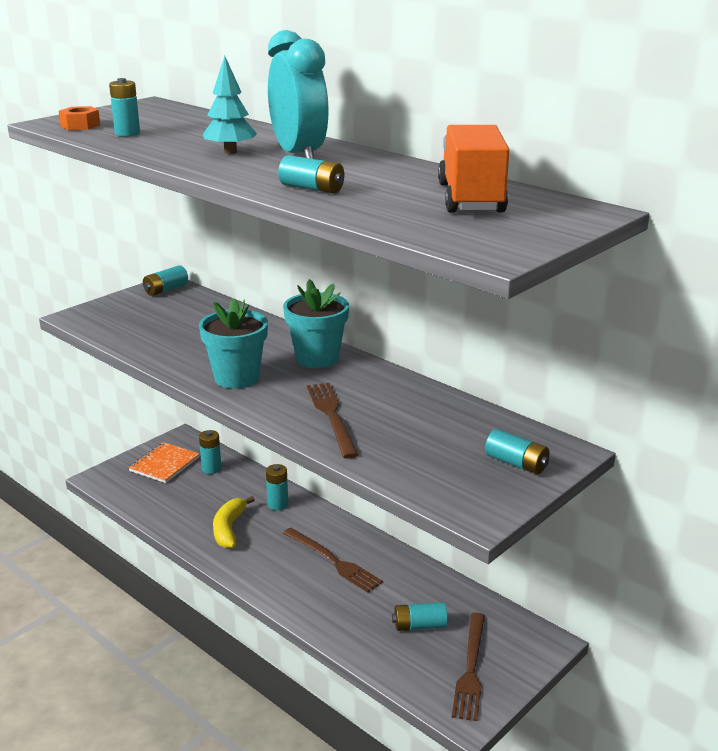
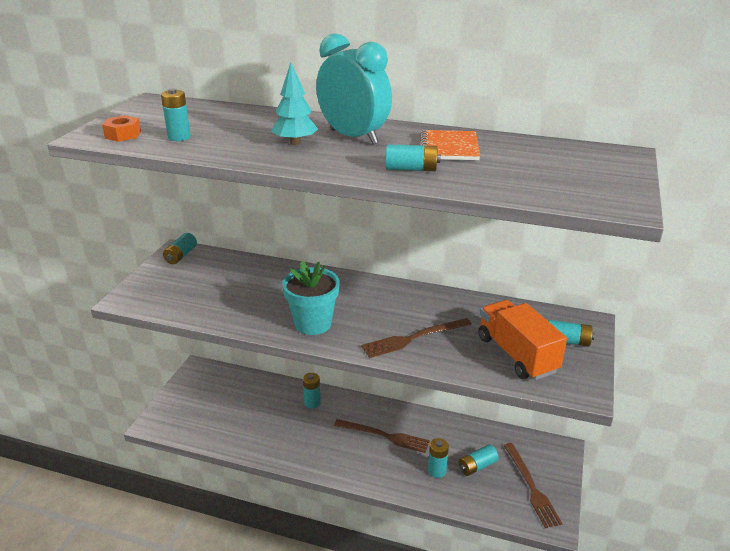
camera: 25 degrees left, 5 degrees up
(164, 464) = (199, 395): orange notebook -> orange notebook (449, 147)
(211, 468) = (240, 388): turquoise battery -> turquoise battery (437, 471)
(229, 529) = (290, 435): yellow banana -> none
(317, 358) = (357, 290): turquoise flower pot -> none
(332, 416) = (413, 338): brown fork -> brown fork turned 75 degrees counterclockwise
(471, 198) = (533, 157): orange truck -> orange truck (516, 354)

